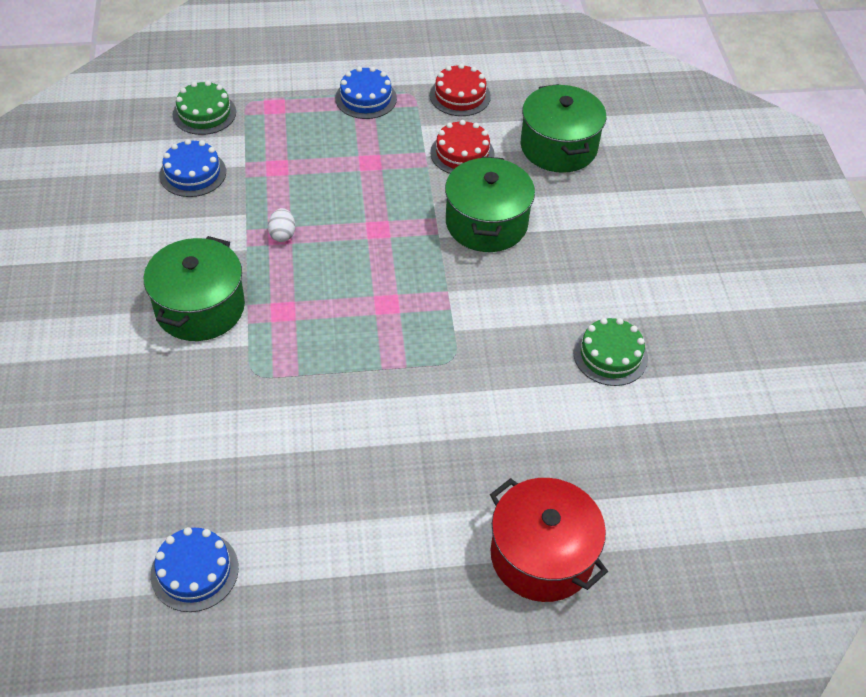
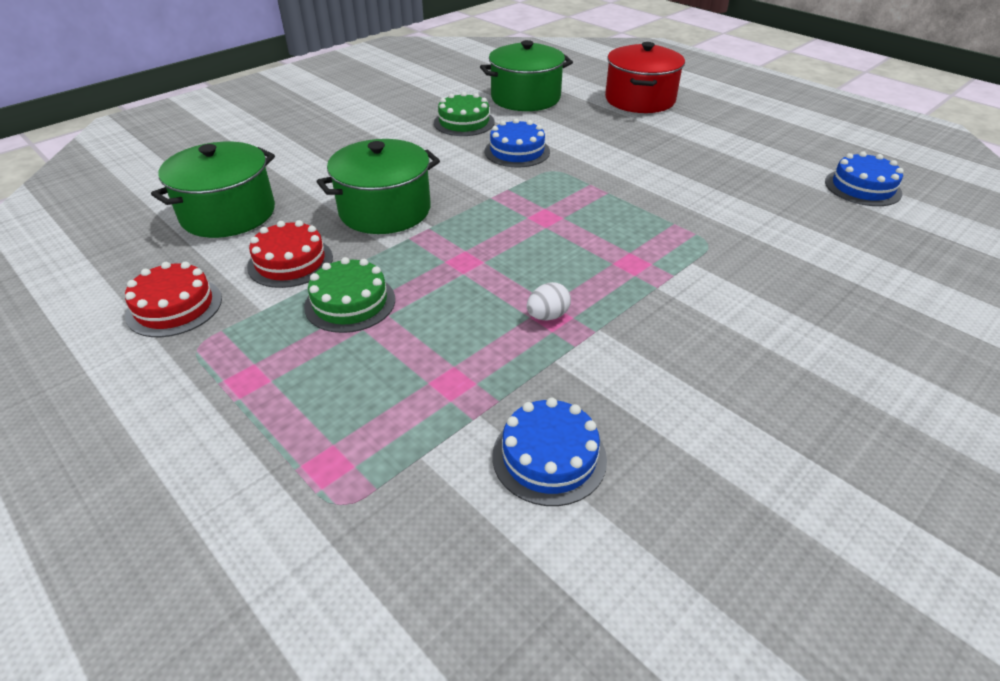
camera: 125 degrees left, 10 degrees down
(200, 308) = (705, 313): green pot -> green pot (525, 98)
(204, 113) = (415, 543): green cake -> green cake (350, 303)
(366, 98) = (236, 381): blue cake -> blue cake (517, 151)

